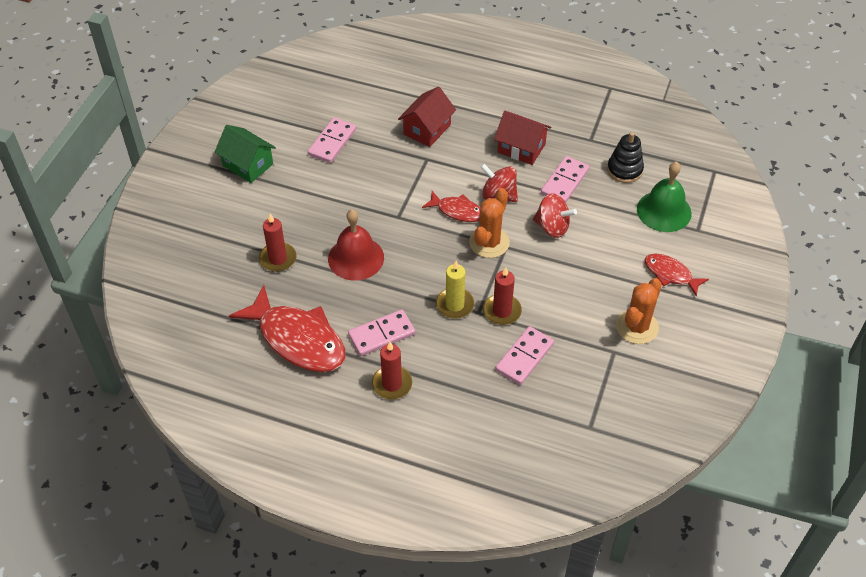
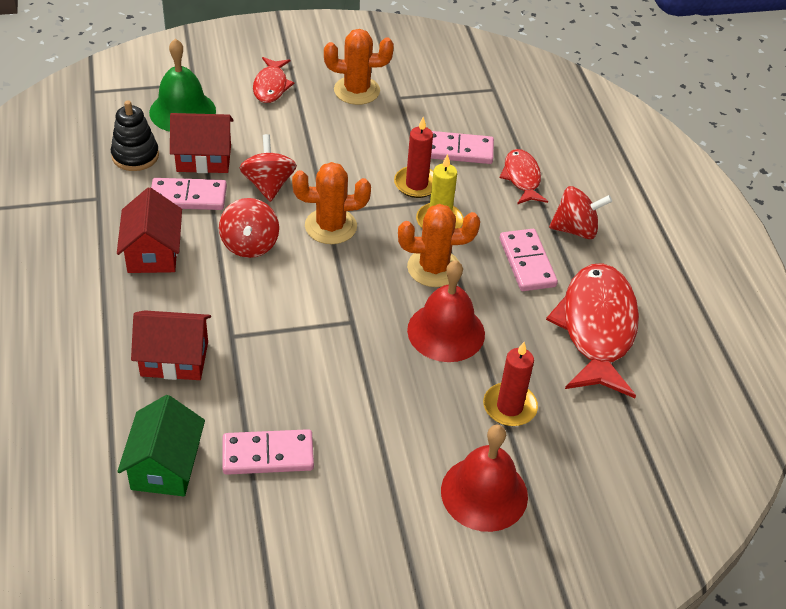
camera: 125 degrees left, 5 degrees down
(235, 217) = (484, 493): none -> red bell
(248, 165) = (381, 536): green house -> green house (165, 466)
(381, 334) = (527, 262): pink domino -> pink domino turned 45 degrees clockwise
(392, 384) = (575, 229): red candle -> red spinning top
(413, 279) = (433, 268): none -> orange cactus
(457, 211) = (302, 271): red fish -> red fish (522, 178)
(602, 204) = (204, 158): none -> red house

